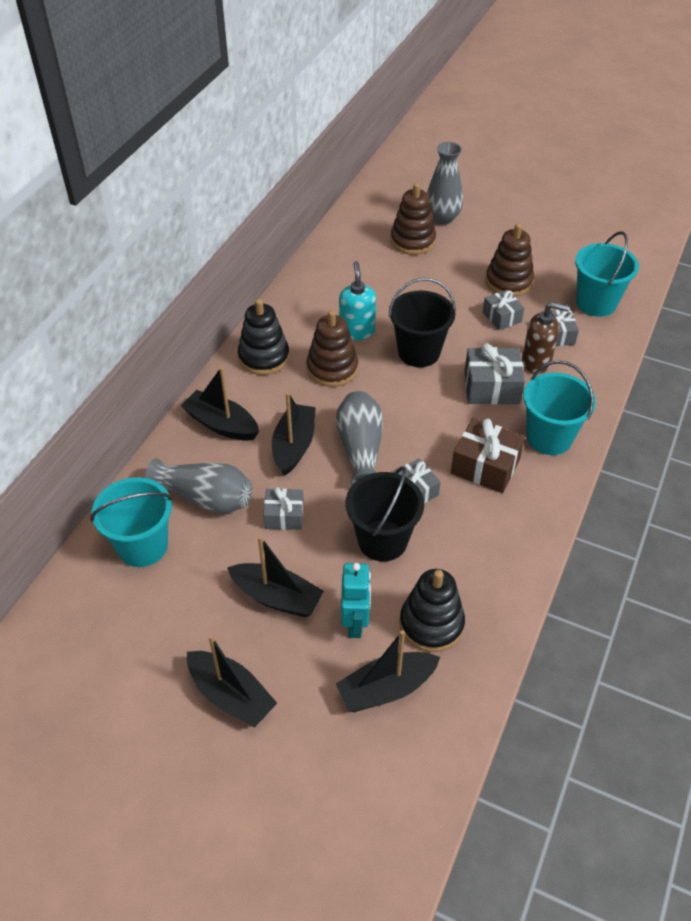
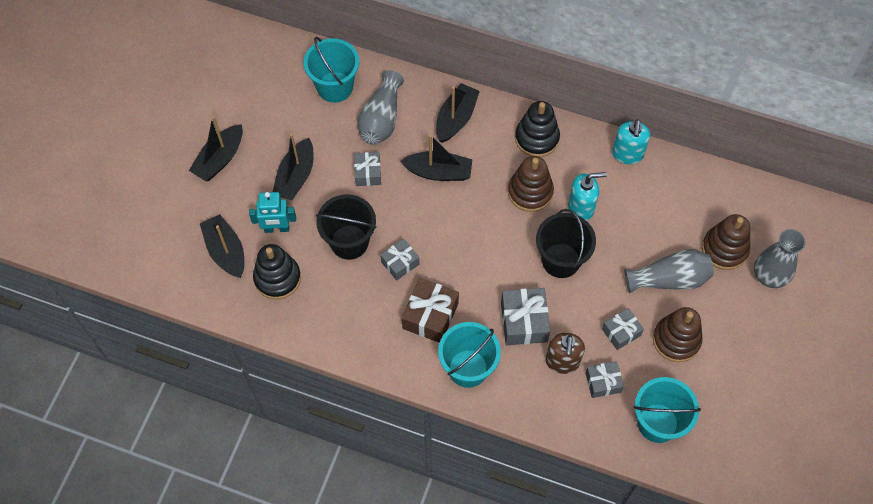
camera: 85 degrees right, 15 degrees up
(297, 291) = (627, 154): none -> turquoise soap dispenser
(360, 449) = (440, 220): grey vase -> grey vase (669, 279)

